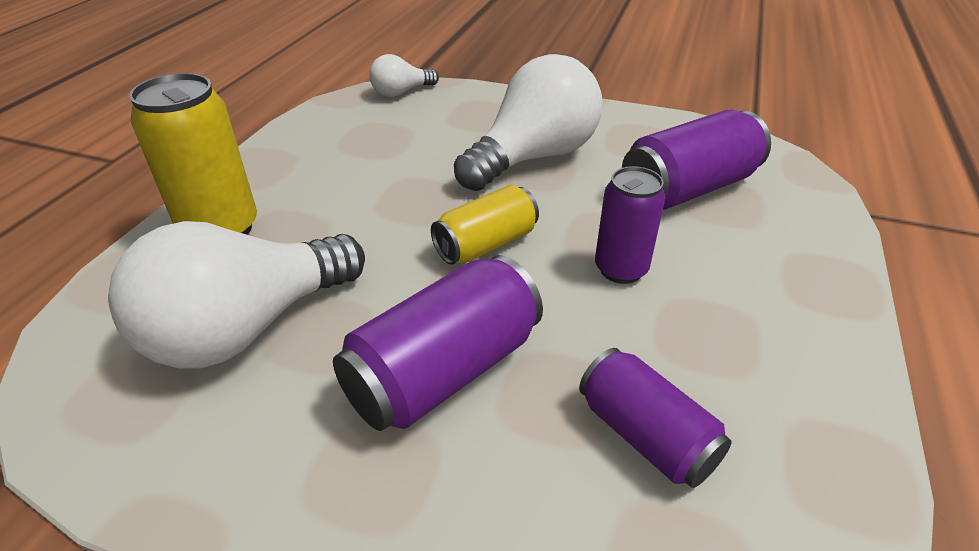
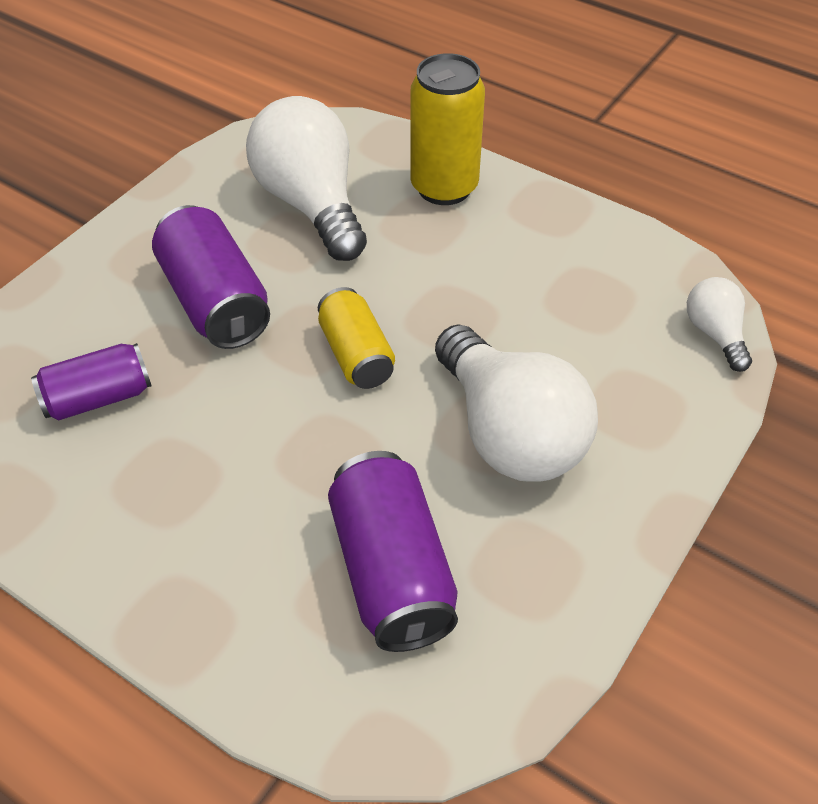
camera: 105 degrees right, 10 degrees up
(621, 269) = (276, 447): purple can -> none

